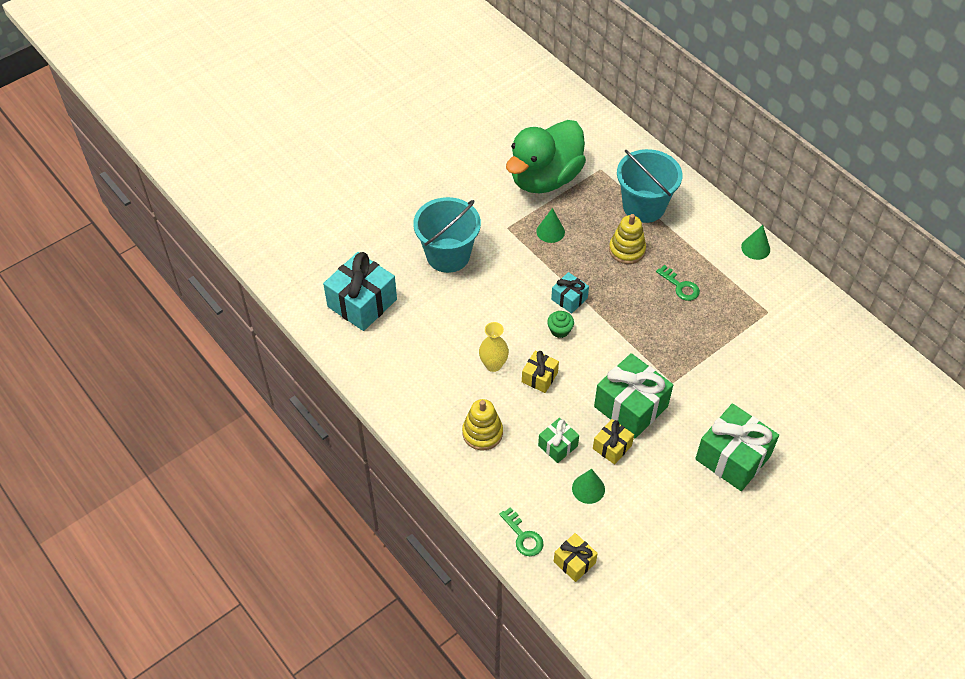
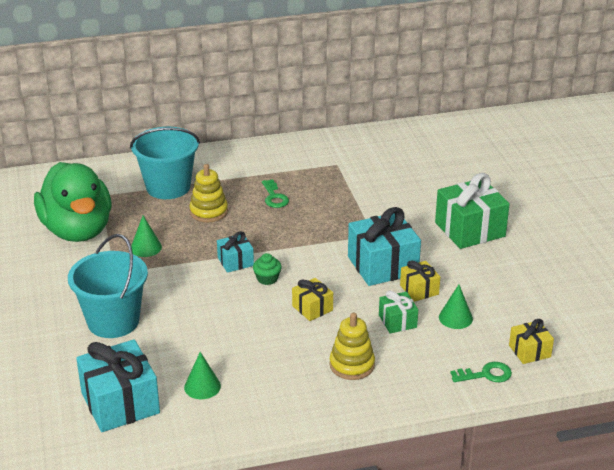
camera: 65 degrees left, 20 degrees down
(493, 365) = (275, 333): yellow vase -> none
(631, 406) = (382, 265): green gift -> turquoise gift
(680, 286) = (274, 197): green key -> green key turned 90 degrees clockwise
(755, 248) = (266, 148): green cone -> green cone (202, 386)

